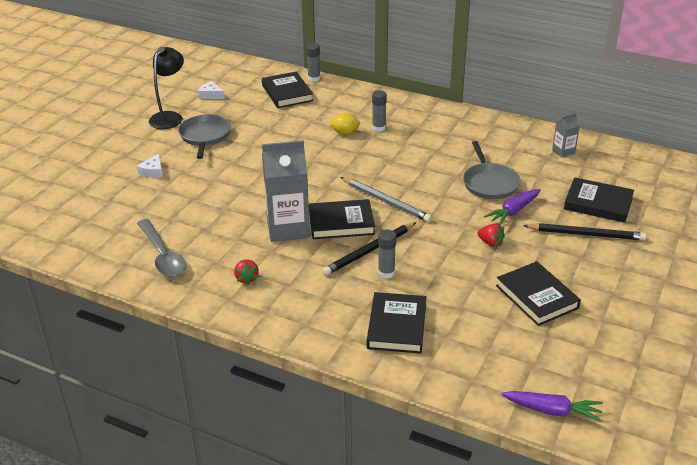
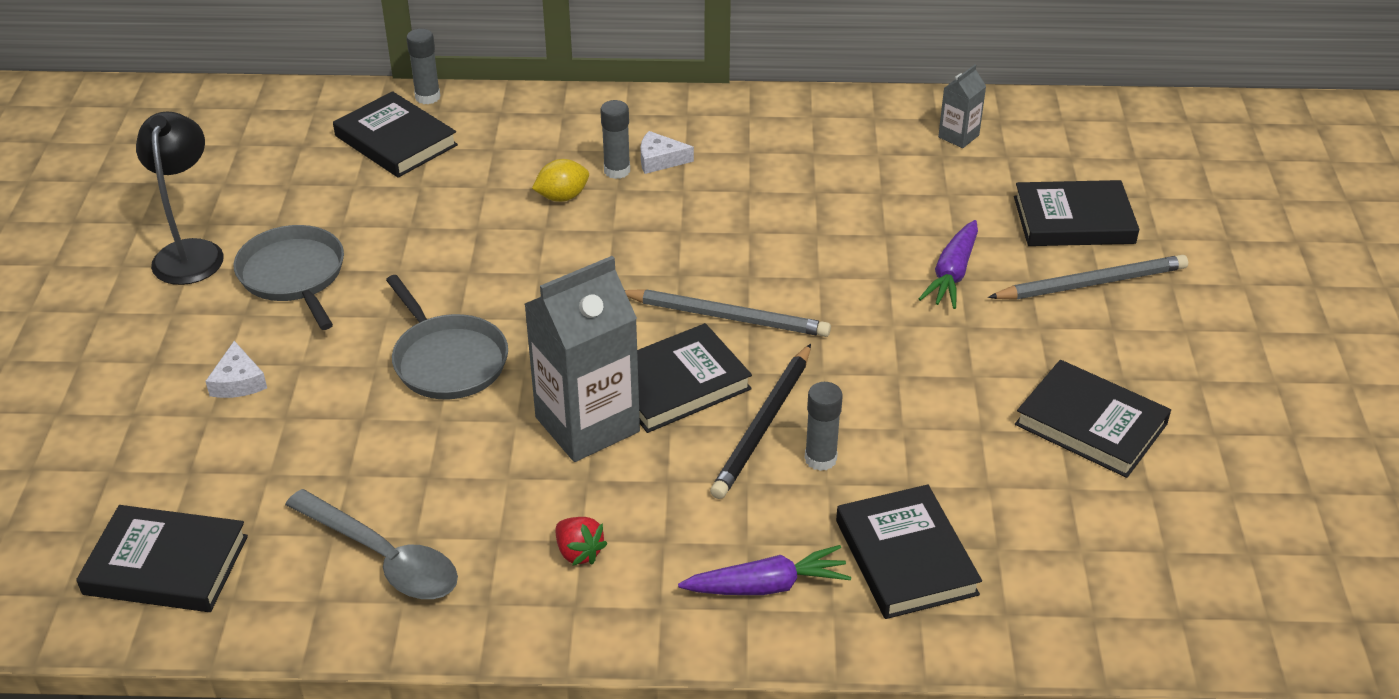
camera: 25 degrees left, 5 degrees up
(76, 232) = (166, 565): none -> black book
(211, 95) = (244, 182): white cheese -> white cheese (660, 160)
(489, 183) = (879, 230): grey pan -> grey pan (447, 360)
(490, 243) = (954, 345): red strawberry -> none
(552, 411) = (1245, 625): purple carrot -> purple carrot (767, 586)
(586, 234) = (1091, 283): black pencil -> grey pencil

